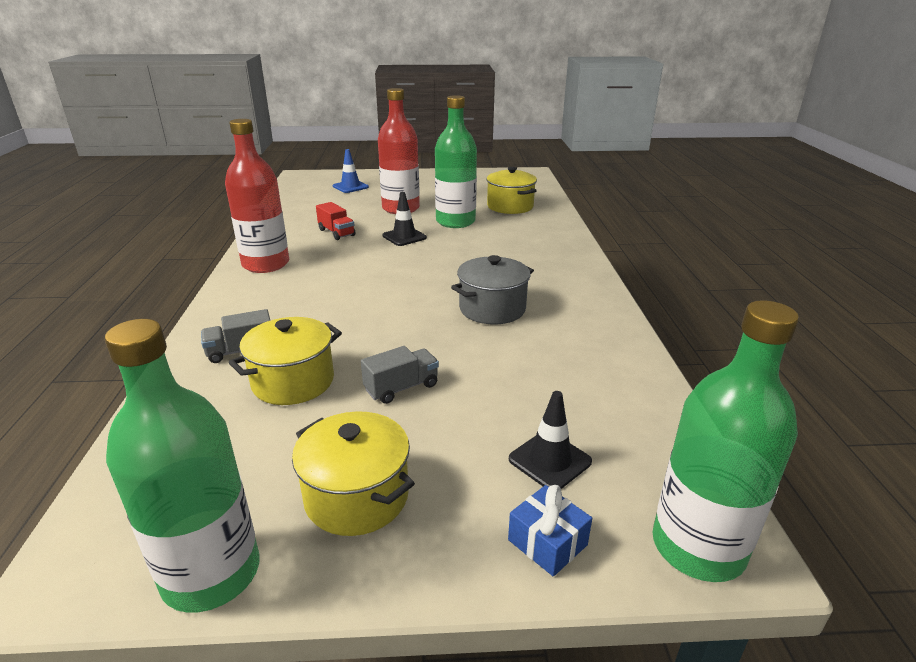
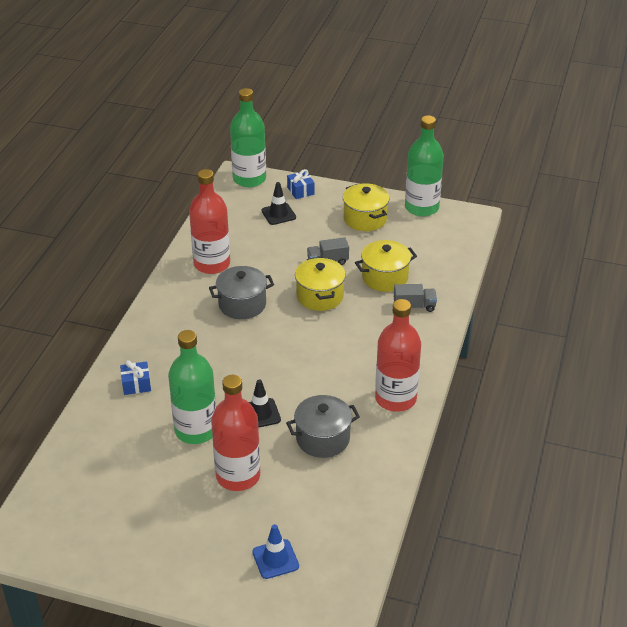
camera: 160 degrees left, 10 degrees up
(336, 233) = (323, 438): red truck -> grey pot
(510, 206) = (117, 449): yellow pot -> yellow pot (320, 296)
(538, 235) = (136, 384): none -> blue gift
(580, 346) = (212, 264): none -> red bottle

